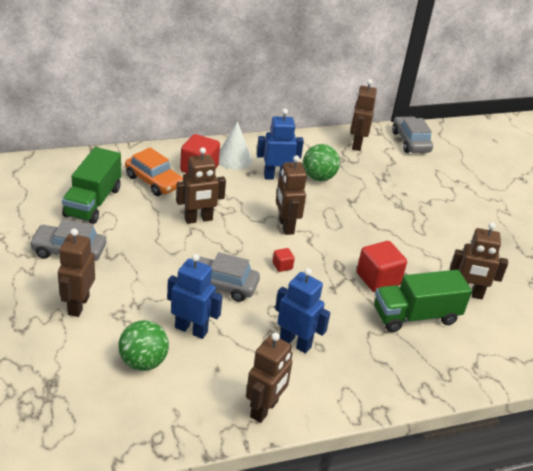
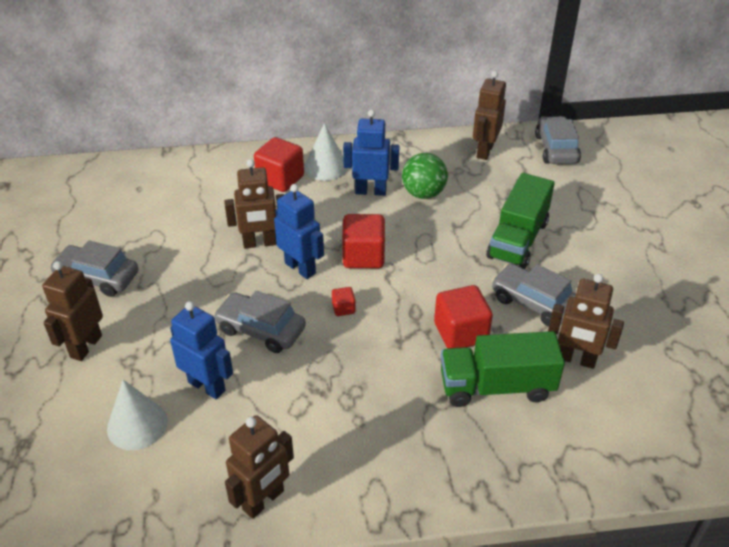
camera: 15 degrees right, 5 degrees up
(93, 202) = (144, 217): green truck -> green truck (518, 240)
(143, 362) = (137, 425): green ball -> white cone
(154, 181) = (222, 193): orange car -> none
(286, 226) = (363, 256): brown robot -> red cube
(295, 343) = (329, 413): blue robot -> blue robot (300, 268)
(426, 255) = (533, 303): none -> grey car

